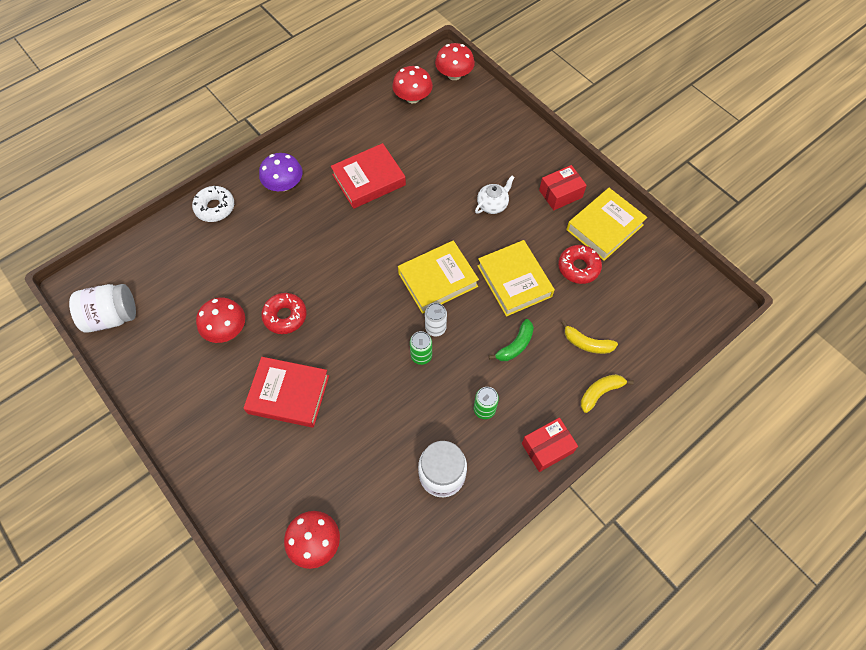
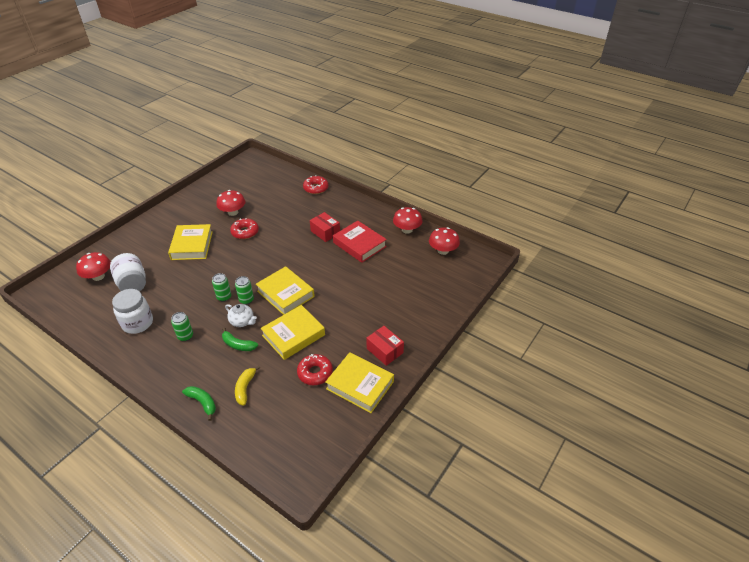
camera: 75 degrees right, 20 degrees down
(112, 316) = (235, 173): white jar -> white jar (133, 284)
(215, 207) = (316, 188): white donut -> red donut
(284, 184) = (342, 210): purple mushroom -> none
(288, 394) = (192, 245): red book -> yellow book
(435, 328) = (246, 300): white can -> green can
(454, 75) = (477, 268): red mushroom -> red mushroom (407, 230)
(492, 204) = (360, 311): white teapot -> white teapot (242, 321)
(547, 448) = (156, 376): red box -> red box (325, 232)
(600, 392) = (202, 403): yellow banana -> green banana

